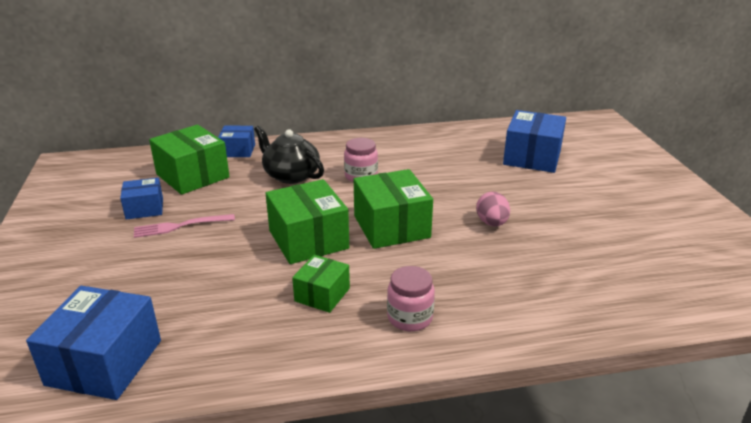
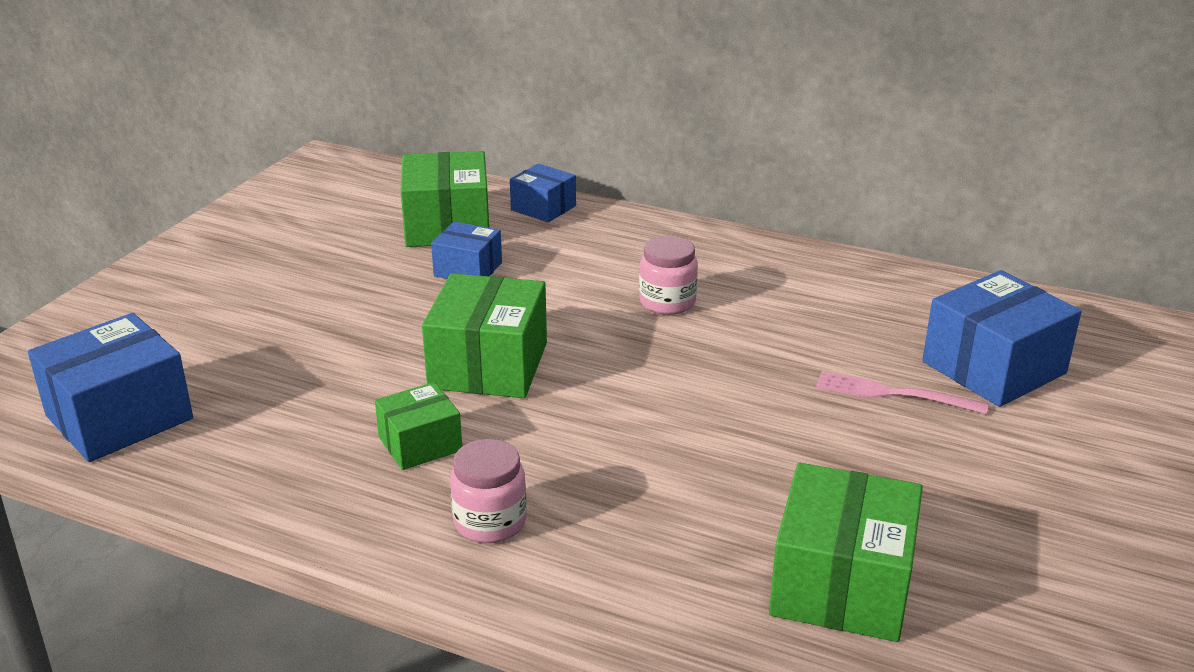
camera: 35 degrees right, 0 degrees up
(144, 208) = (346, 251): blue box -> blue box (468, 269)
(180, 226) = (360, 289): pink fork -> pink fork (893, 394)
(291, 175) = (571, 267): black teapot -> none
(391, 226) = (620, 391): green box -> green box (841, 584)
(492, 223) = (777, 445): pink egg -> none

